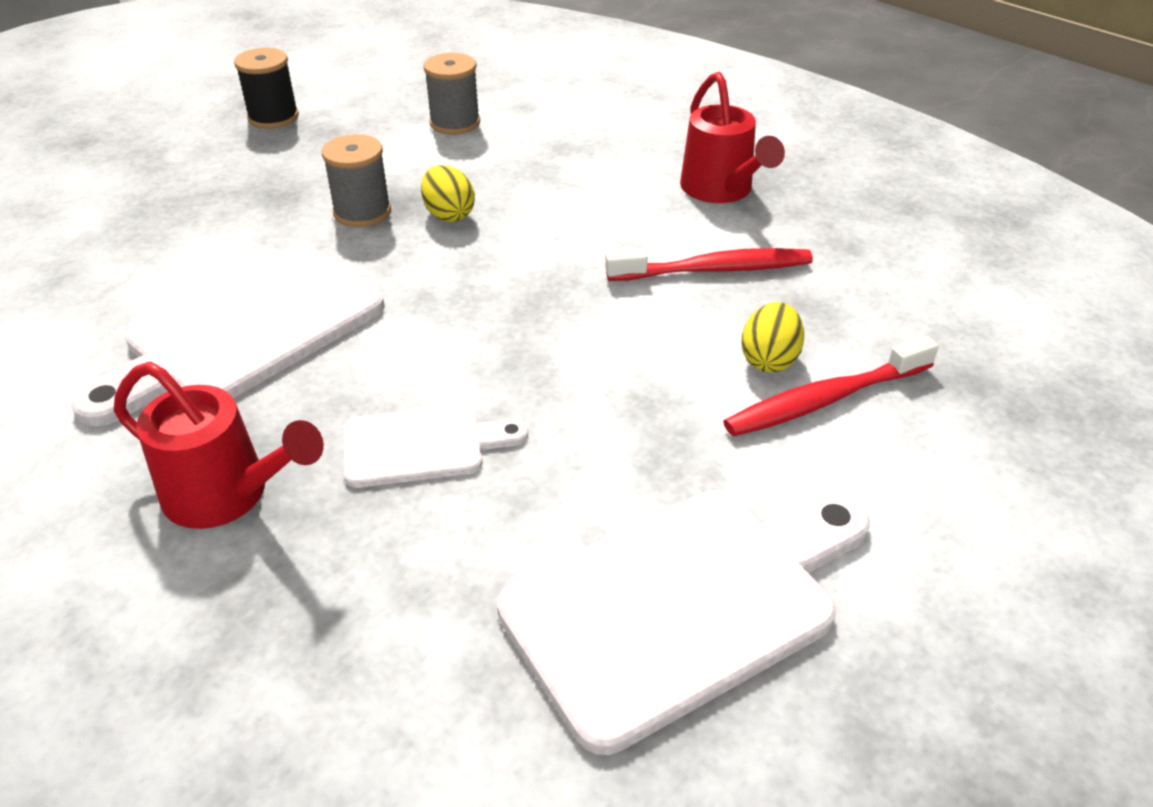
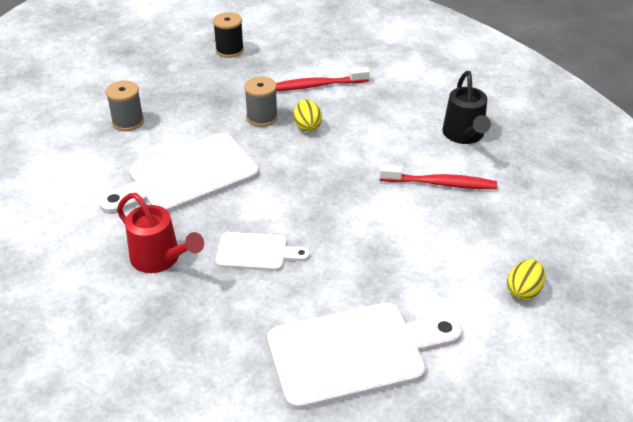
camera: 15 degrees right, 0 degrees up
(455, 123) = (328, 68): grey spool -> grey spool (128, 122)
(721, 190) = (464, 135): red watering can -> black watering can
(769, 360) = (449, 240): yellow egg -> yellow egg (523, 291)
(824, 400) = (469, 267): red toothbrush -> red toothbrush (316, 85)

